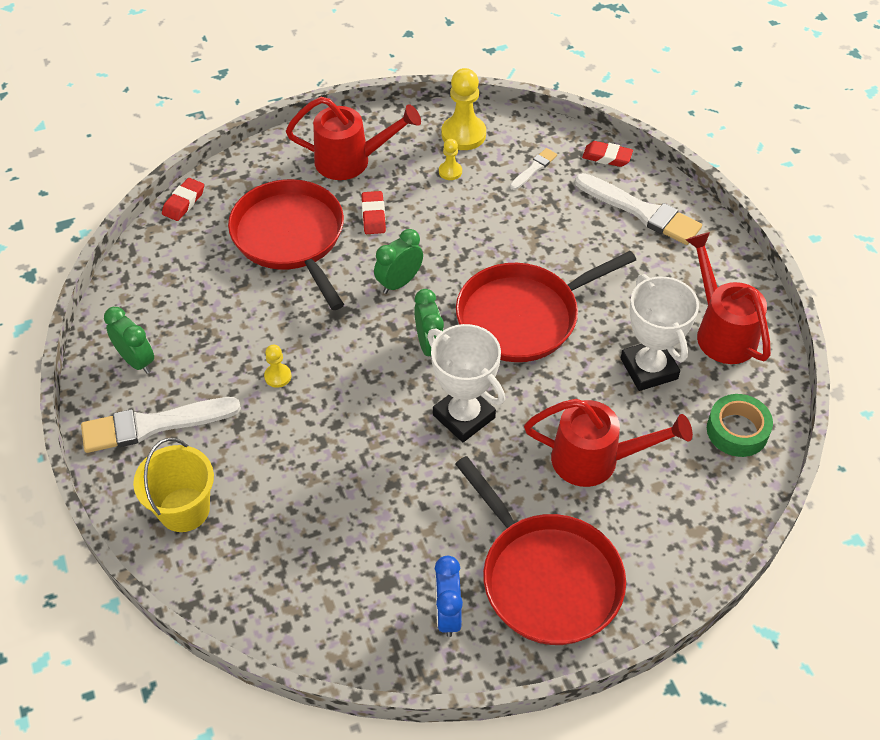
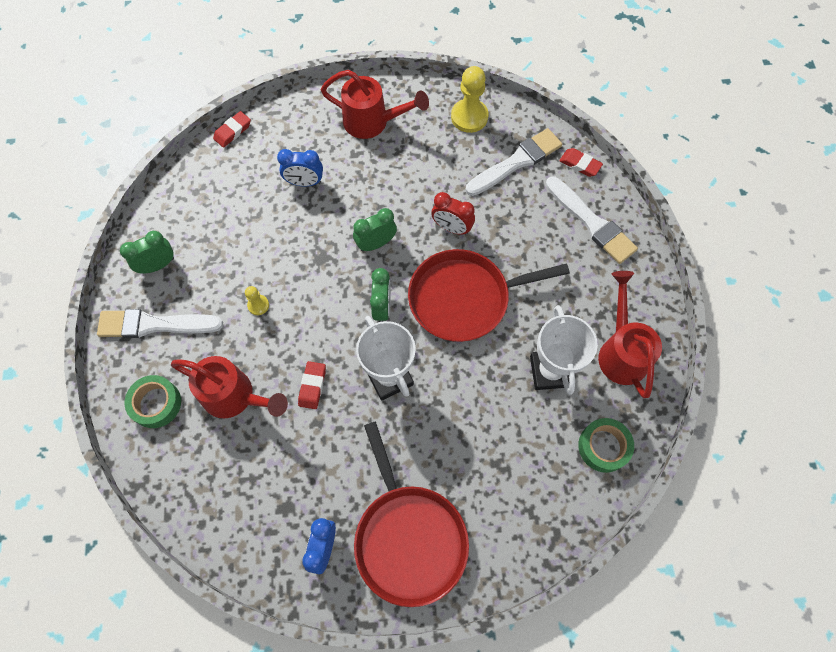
camera: 15 degrees right, 15 degrees up
(136, 361) = (158, 265): green clock -> green clock turned 90 degrees counterclockwise
(184, 509) = (156, 403): yellow bucket -> green tape
(291, 237) = (304, 182): red pan -> blue clock
(373, 216) = (374, 177): red eraser -> red eraser (312, 386)
(450, 171) = (448, 150): yellow pawn -> none
(483, 249) = (452, 228): none -> red clock
(534, 168) = (516, 162): white brush -> white brush, size x2.01
(595, 460) = (480, 443): red watering can -> red watering can (235, 396)

